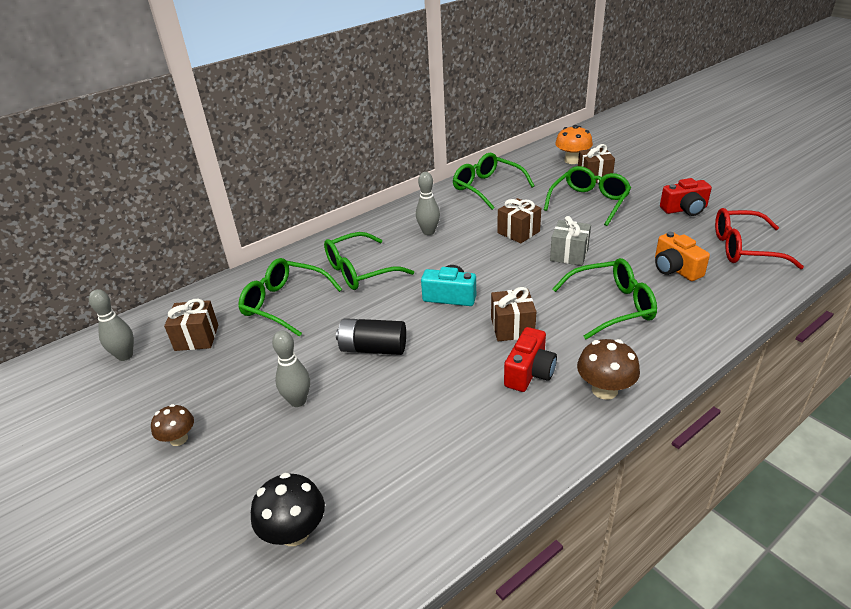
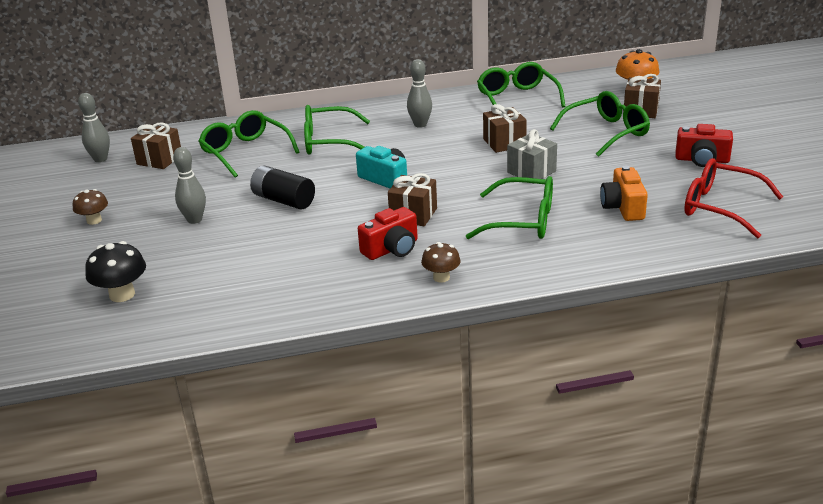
camera: 25 degrees right, 5 degrees down
(604, 390) = (441, 277): brown mushroom -> brown mushroom, size x0.66

